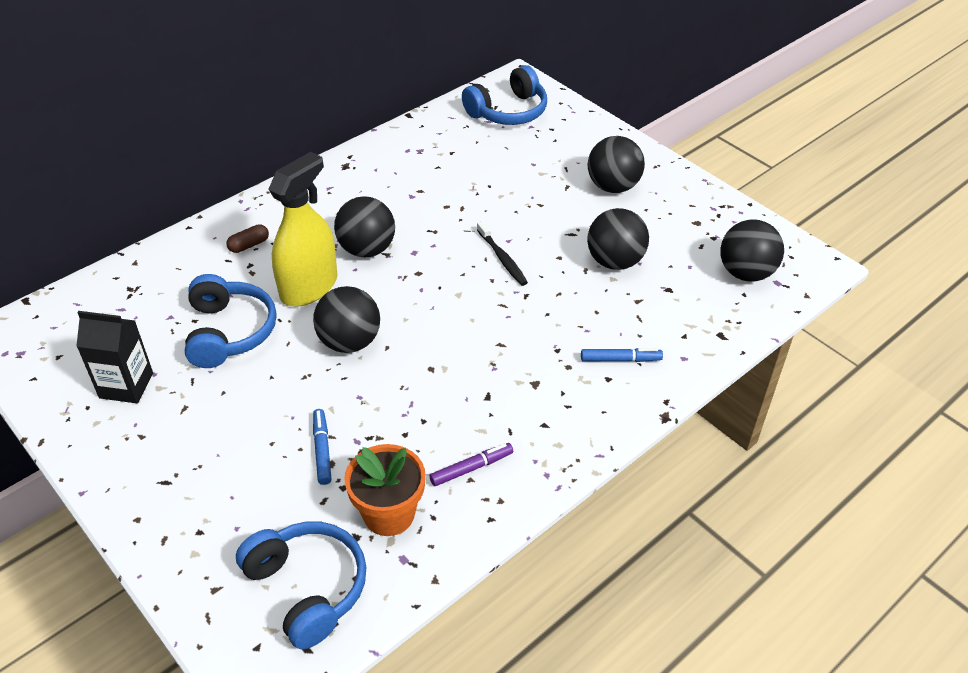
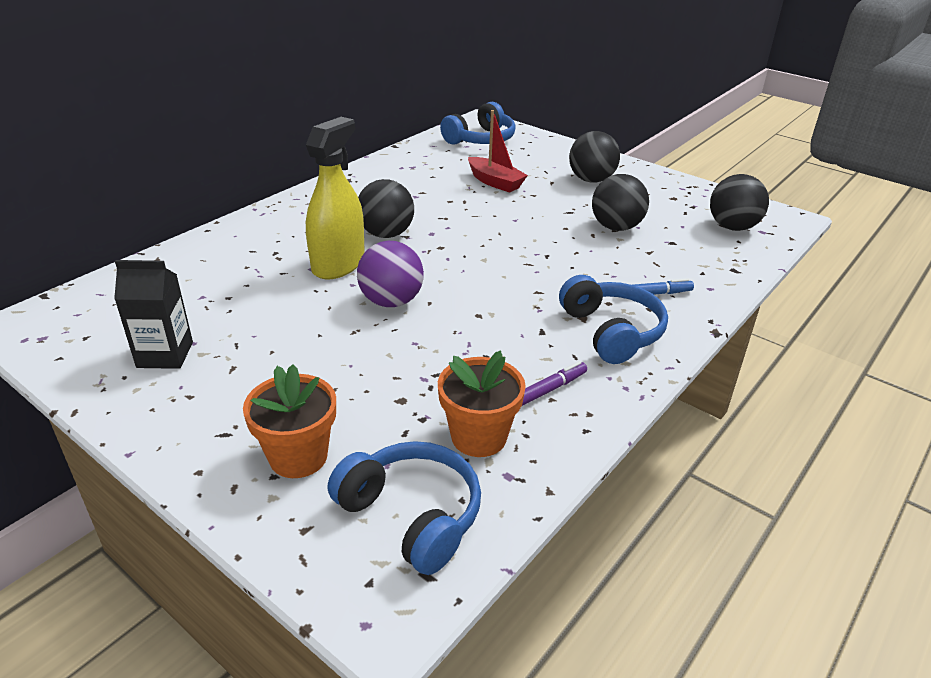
camera: 10 degrees left, 10 degrees down
(224, 514) = (298, 457): none -> orange flower pot
(229, 332) = (267, 303): blue headphones -> blue headphones (611, 332)
(249, 245) = (271, 238): brown capsule -> none
(322, 450) = (390, 389): blue marker -> none
(349, 342) = (391, 301): black ball -> purple ball
(502, 258) = (515, 232): black toothbrush -> none
(504, 181) = (495, 182): none -> red boat

